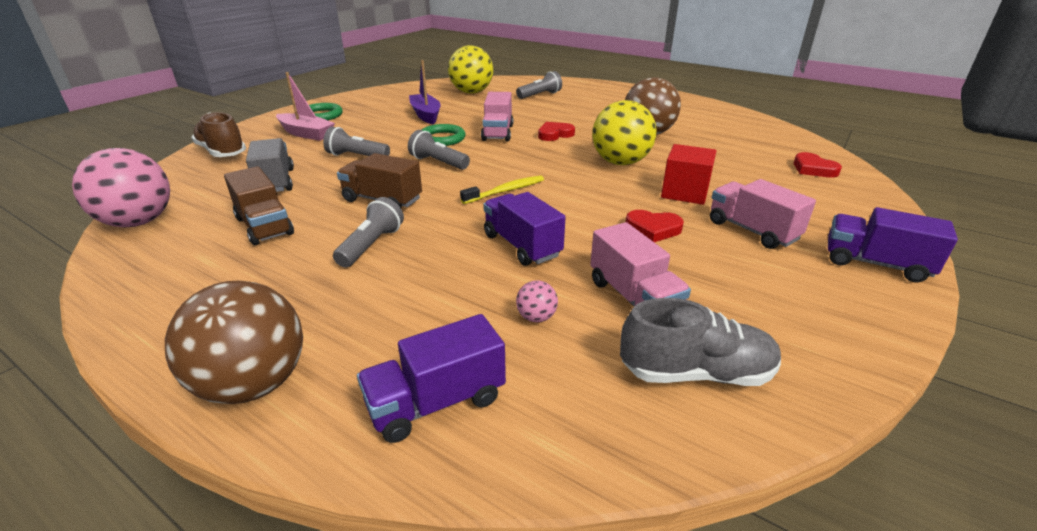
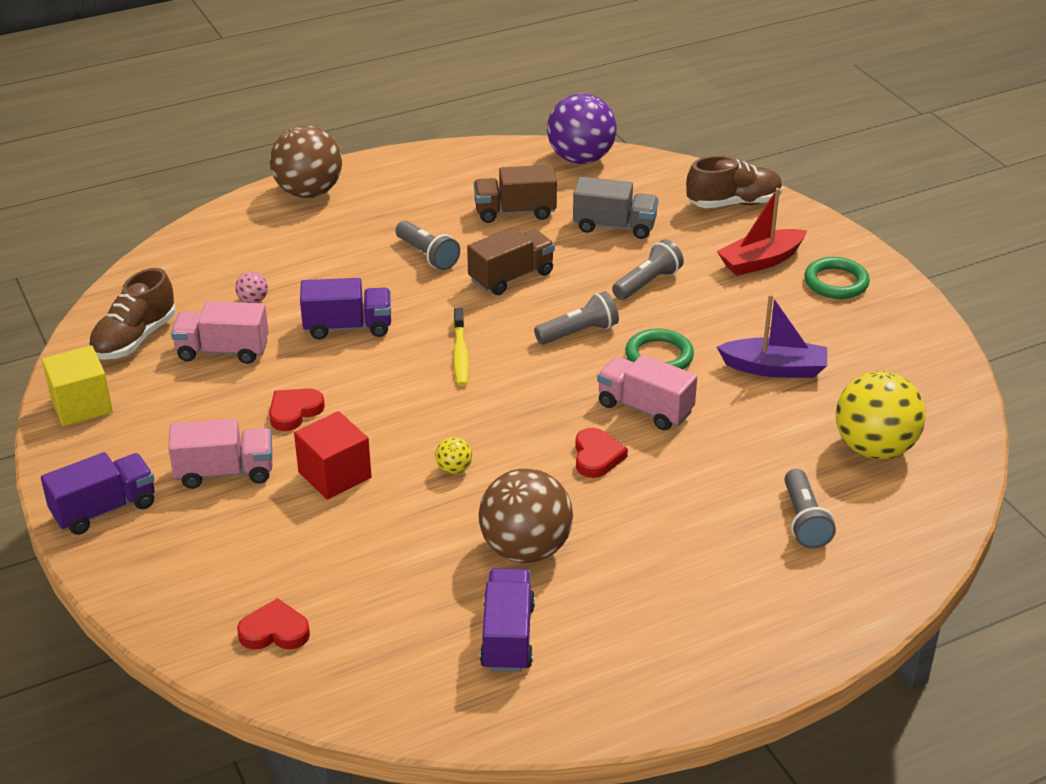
camera: 120 degrees right, 5 degrees up
(138, 222) = (580, 158): pink ball -> purple ball
(306, 134) = (760, 261): pink boat -> red boat
(436, 402) = (226, 243): purple truck -> purple truck (507, 637)
(620, 162) = (454, 469): yellow ball -> yellow ball, size x0.42
(696, 373) = (134, 339): grey shoe -> brown shoe
(827, 349) = (81, 405): none -> yellow cube

